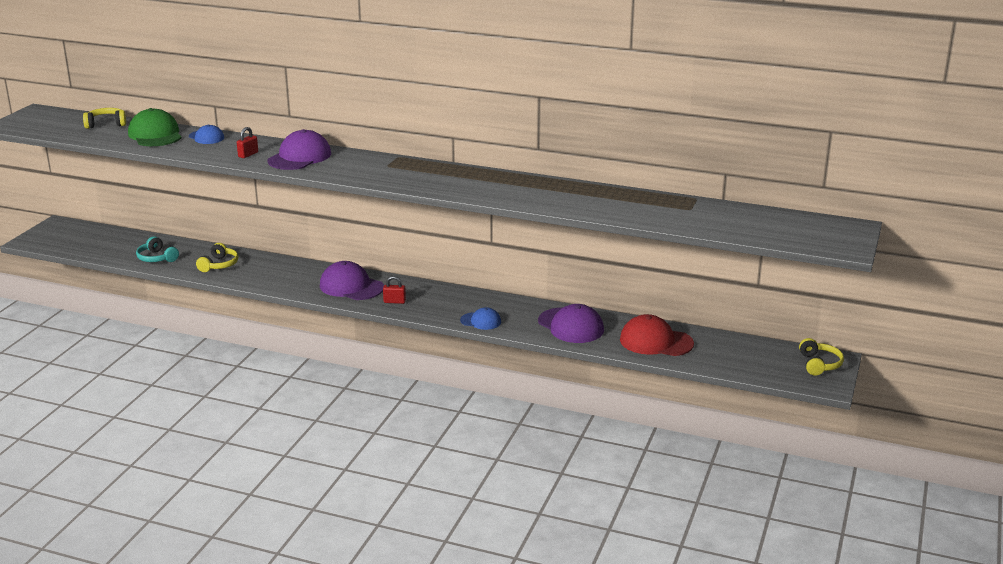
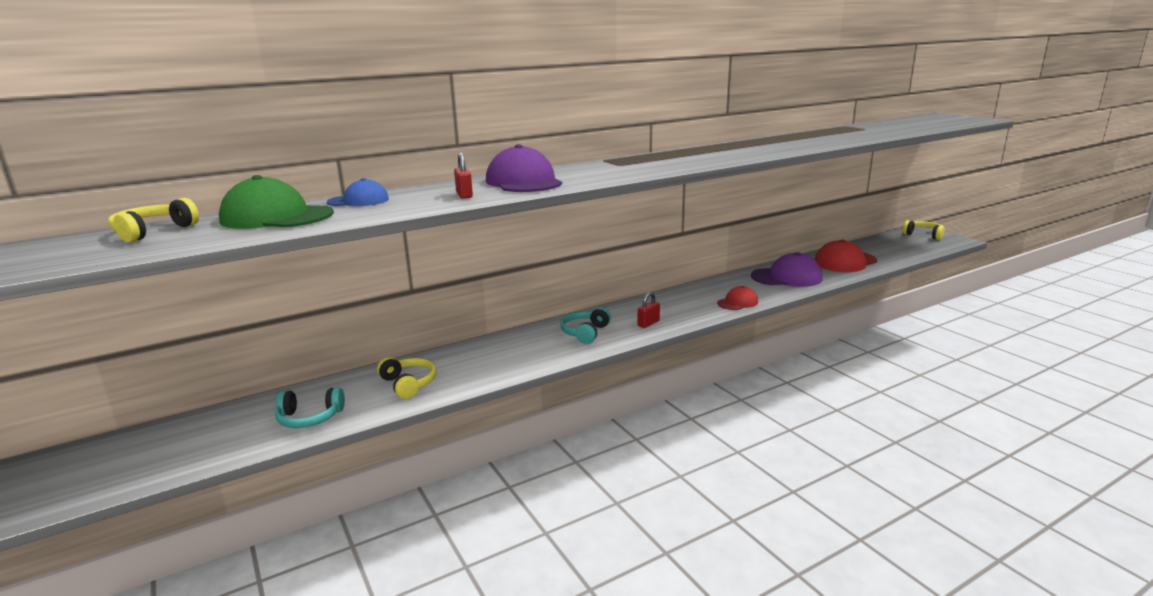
camera: 50 degrees left, 5 degrees down
(351, 286) = (585, 332): purple cap -> turquoise headphones
(481, 321) = (737, 302): blue cap -> red cap

